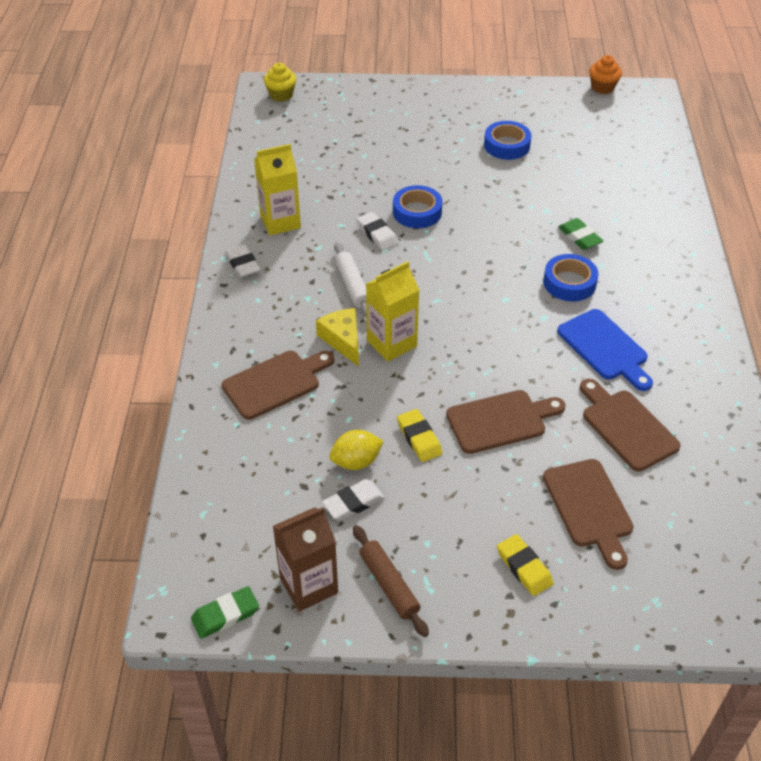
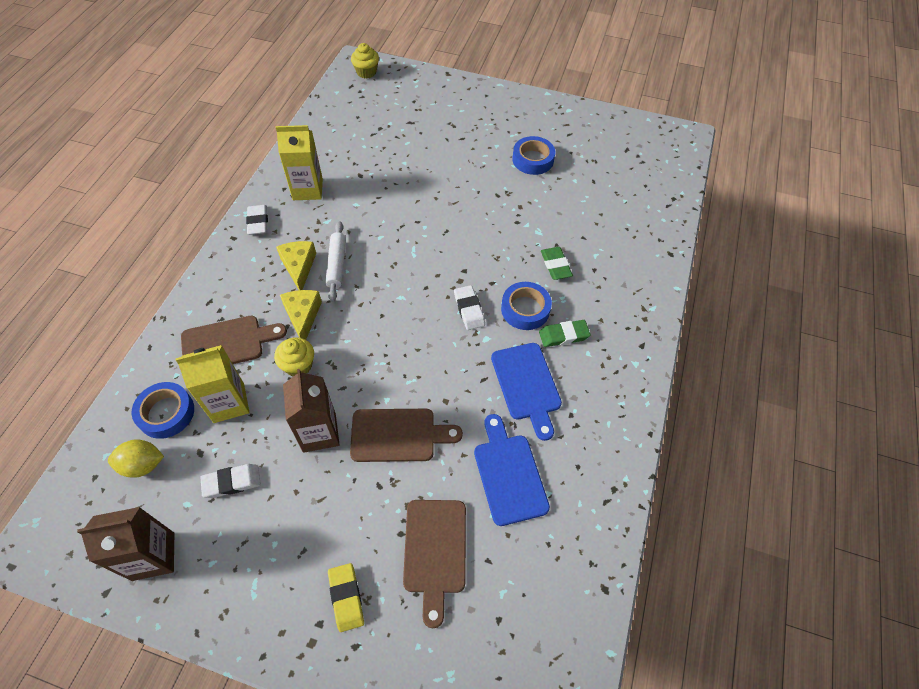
camera: 15 degrees right, 10 degrees up
(225, 615) = (71, 564): green eraser -> green eraser (563, 335)
(312, 296) = (299, 267): none -> yellow cheese
(356, 461) = (254, 441): yellow lemon -> yellow lemon (143, 465)
(363, 385) = (298, 365): none -> yellow cupcake
(377, 234) = (381, 220): white eraser -> white eraser (469, 309)
(389, 585) = (220, 577): brown rolling pin -> none
(391, 343) = (342, 330): yellow carton -> yellow carton (229, 403)
(417, 212) = (425, 207): blue tape -> blue tape (166, 413)
(419, 438) = (319, 432): yellow eraser -> brown carton
(602, 87) = (644, 122): orange cupcake -> none
(626, 427) = (509, 474): brown cutting board -> blue cutting board

